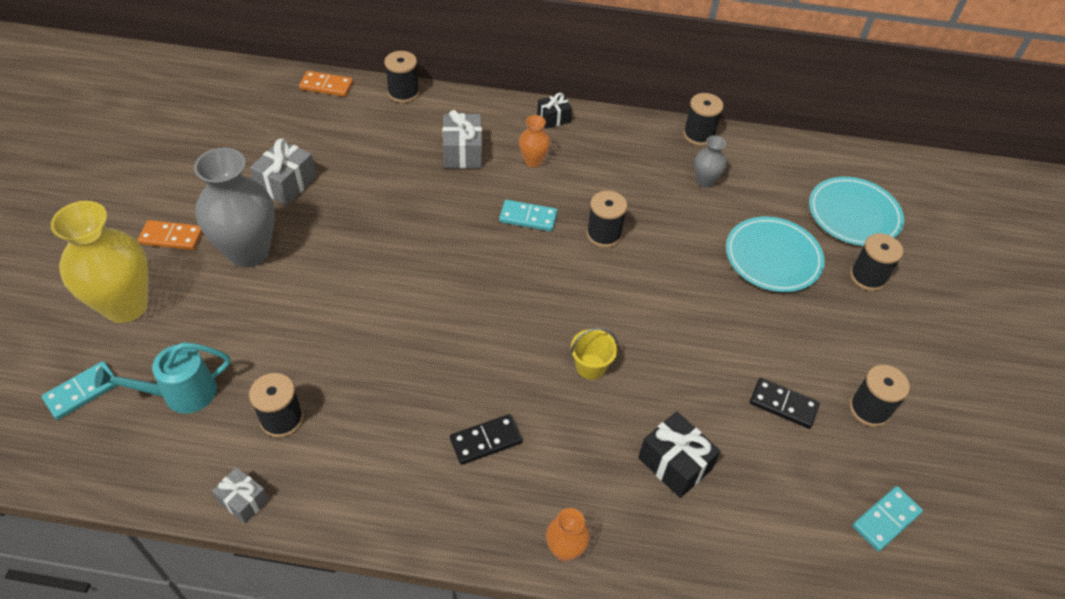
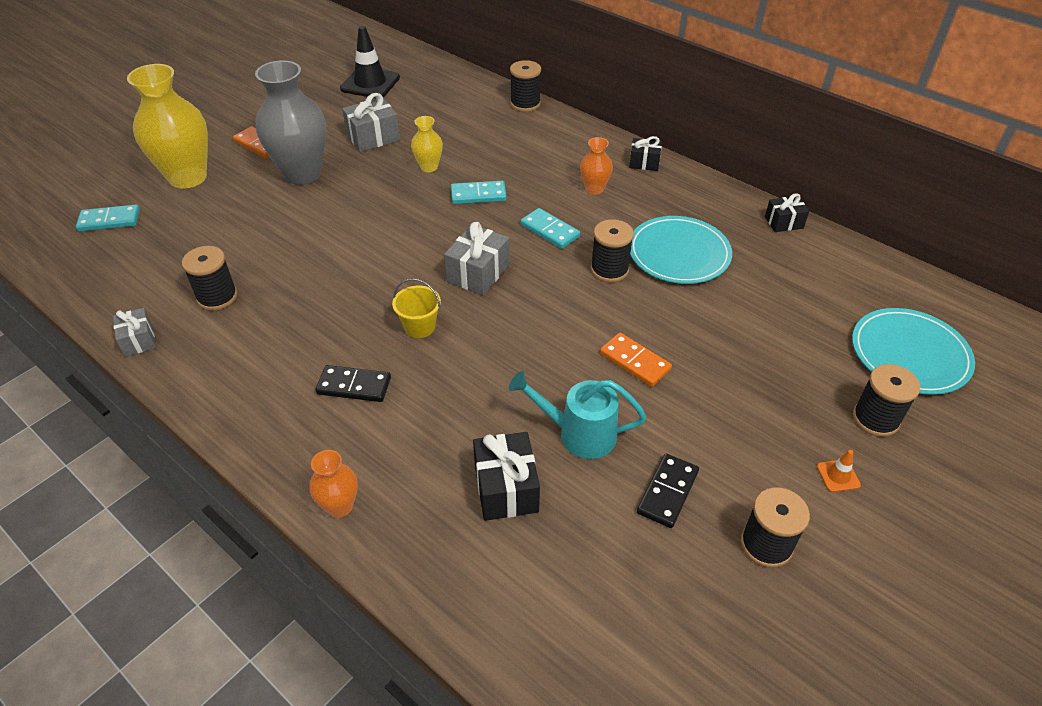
camera: 35 degrees right, 5 degrees down
(180, 394) = (167, 249): turquoise watering can -> turquoise watering can (578, 434)
(229, 122) = (370, 83): none -> black traffic cone
(326, 86) = (467, 81): orange domino -> orange domino (635, 361)
(369, 195) = (429, 167): none -> yellow vase
(462, 152) = (536, 162): grey gift -> grey gift (478, 273)
(590, 366) = (499, 370): yellow bucket -> yellow bucket (419, 326)
(698, 135) = (784, 222): black spool -> black gift
(705, 181) = (755, 263): grey vase -> none
(773, 257) = (774, 356): turquoise plate -> turquoise plate (679, 253)
(783, 404) = (668, 492): black domino -> black domino turned 60 degrees clockwise
(875, 333) = (838, 476): none -> orange traffic cone
(886, 520) = (692, 662): turquoise domino -> turquoise domino (478, 195)

